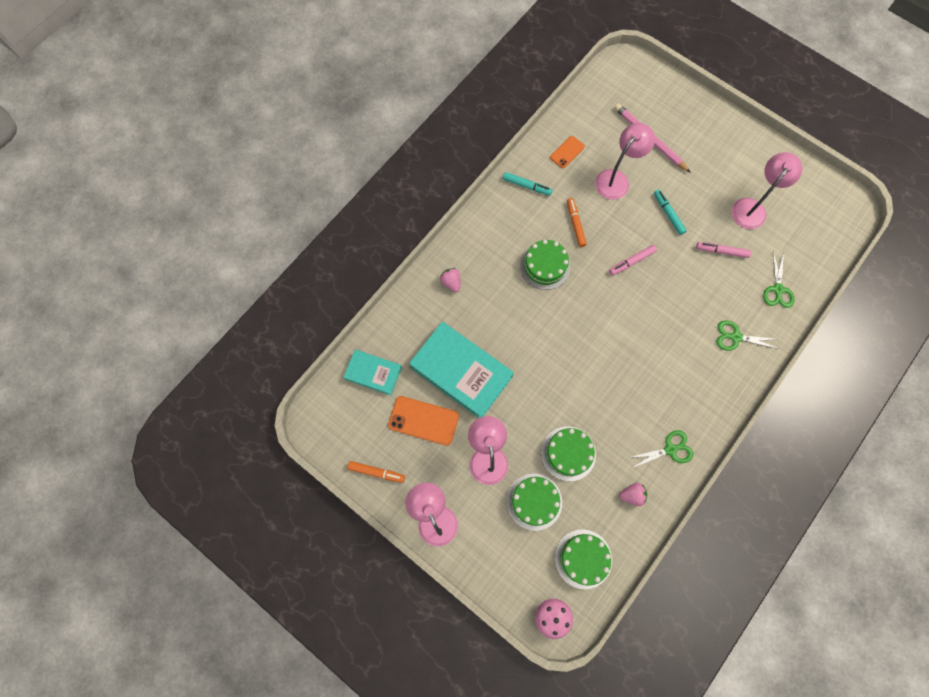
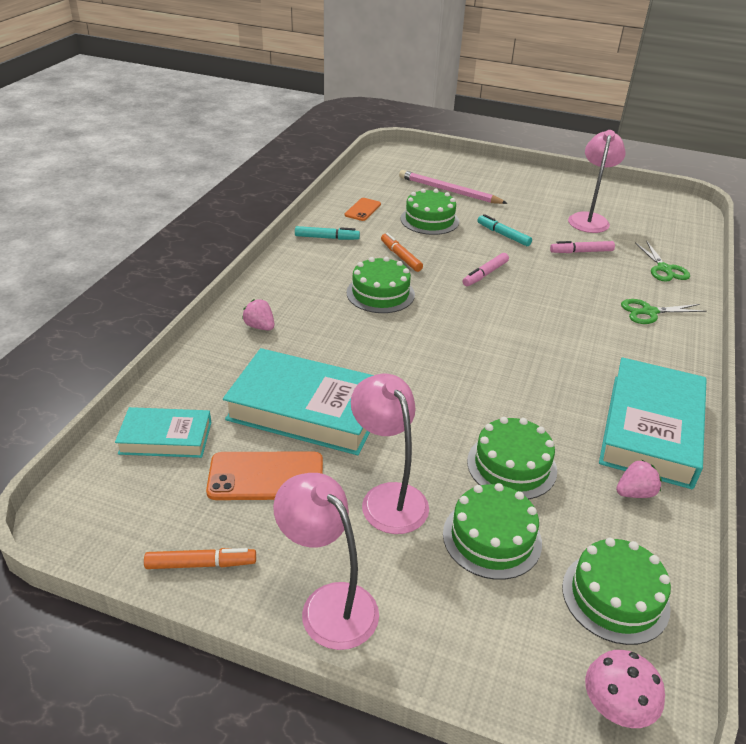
camera: 20 degrees left, 35 degrees down
(616, 179) = (429, 220): pink lamp -> green cake
(670, 449) = (651, 429): green scissors -> turquoise book

